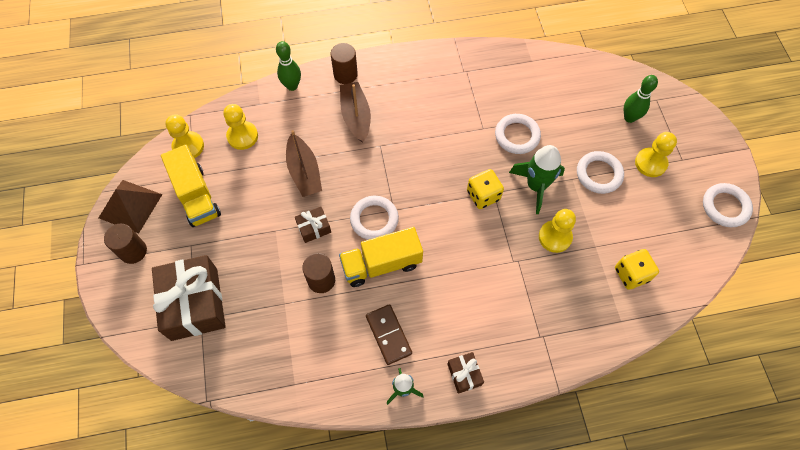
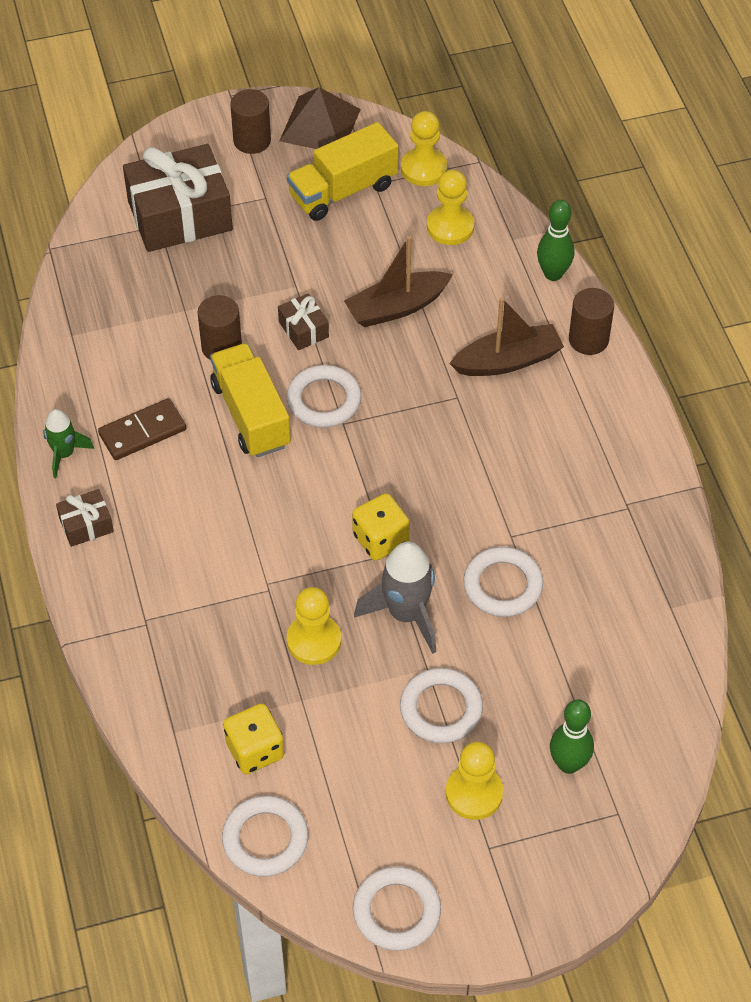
camera: 85 degrees right, 10 degrees down
(536, 186) = (406, 614): green rocket -> grey rocket
(689, 271) = (265, 839): none -> white ring

